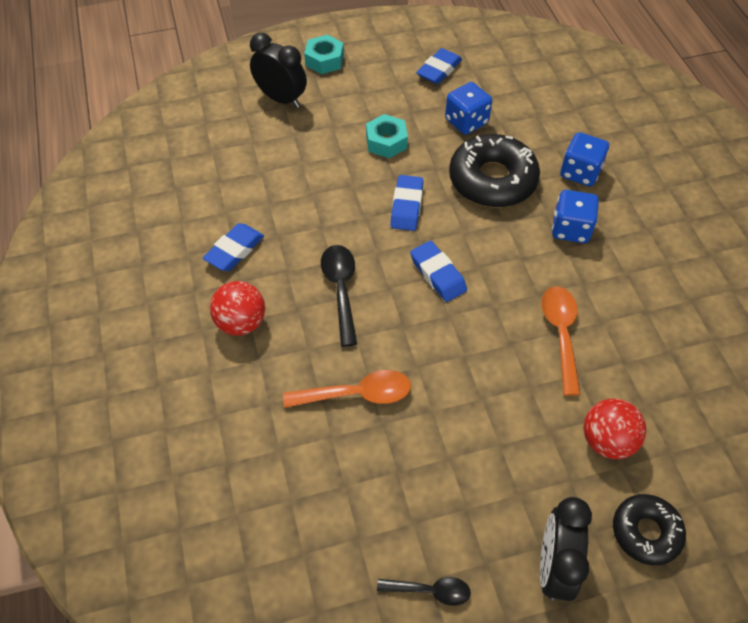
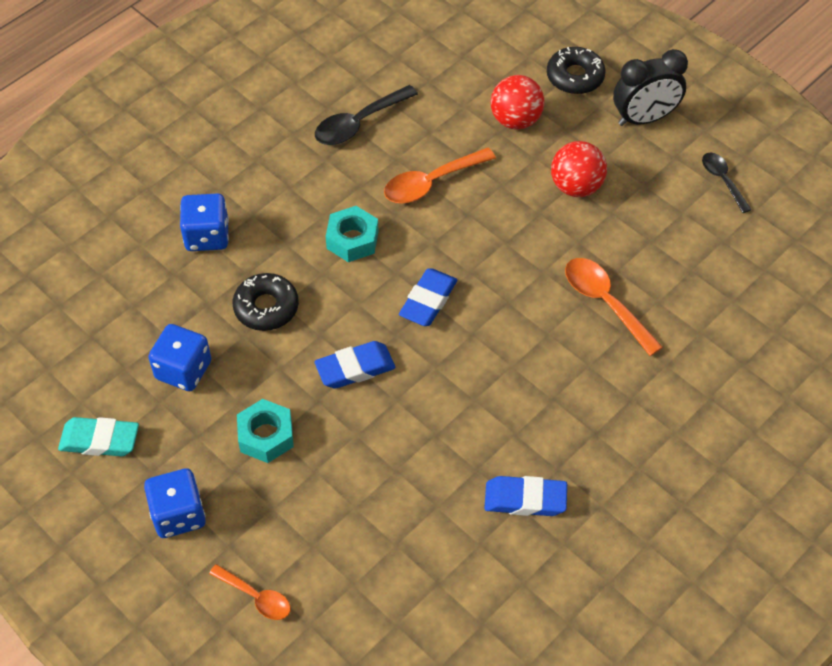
camera: 120 degrees left, 0 degrees up
(241, 322) = (604, 438): red ball -> red ball (576, 186)
(281, 99) = (256, 597): black clock -> orange spoon
(324, 60) = (149, 587): turquoise nut -> turquoise nut (352, 240)
(341, 289) = (504, 373): black spoon -> black spoon (359, 123)
(439, 70) = (100, 440): blue eraser -> turquoise eraser
(492, 180) = (266, 307): black donut -> black donut, size x0.60
(570, 229) = (296, 217): blue dice -> blue dice (178, 514)

